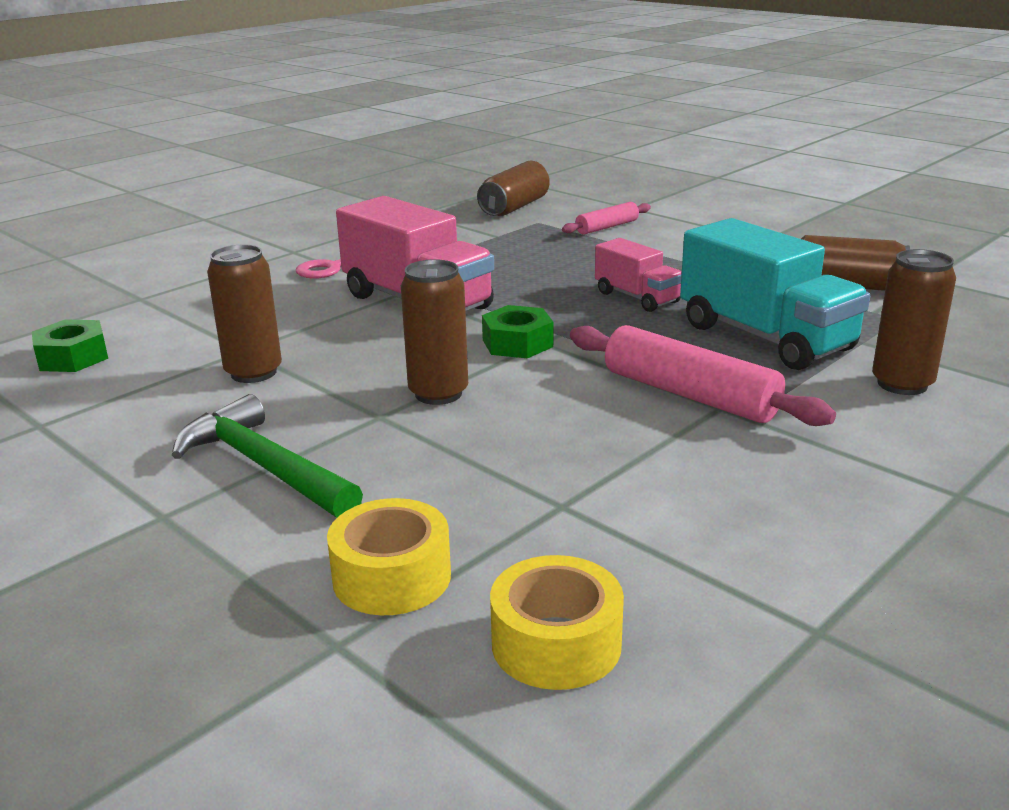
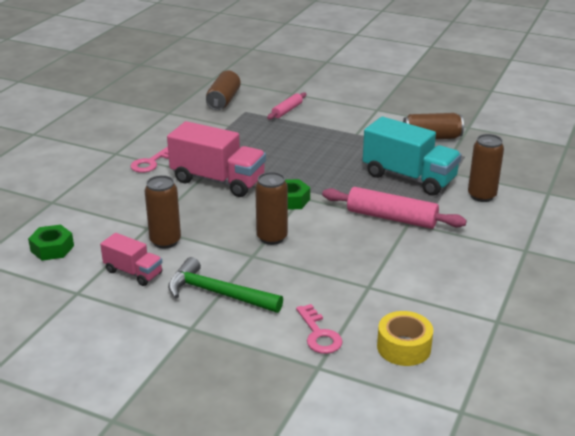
camera: 20 degrees left, 5 degrees up
(392, 577) = (319, 334): yellow tape -> pink key
(637, 297) = (333, 160): pink truck -> pink truck (133, 272)

